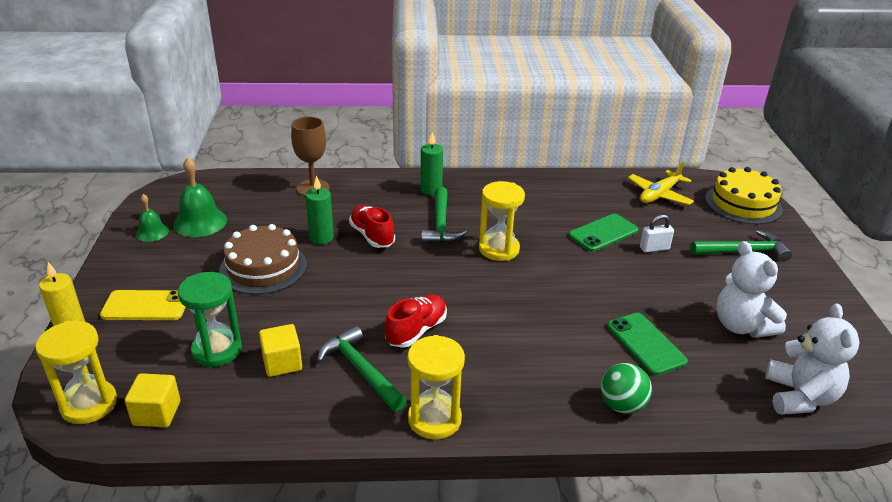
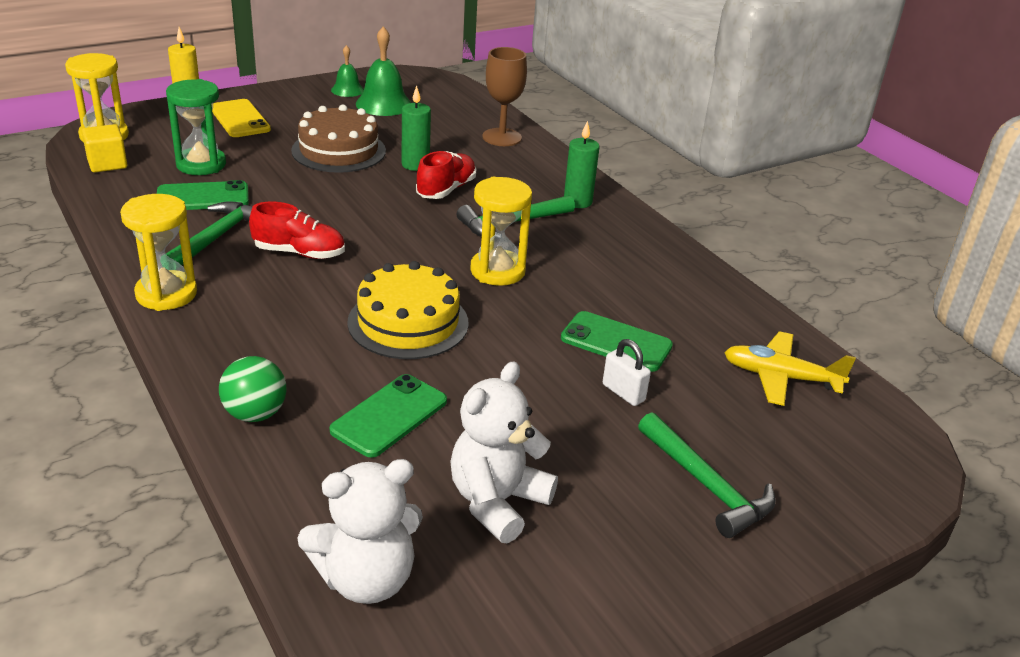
camera: 60 degrees right, 0 degrees up
(282, 363) = (203, 197): yellow cube -> green phone
(743, 204) = (861, 471): yellow cake -> yellow cake (408, 322)

